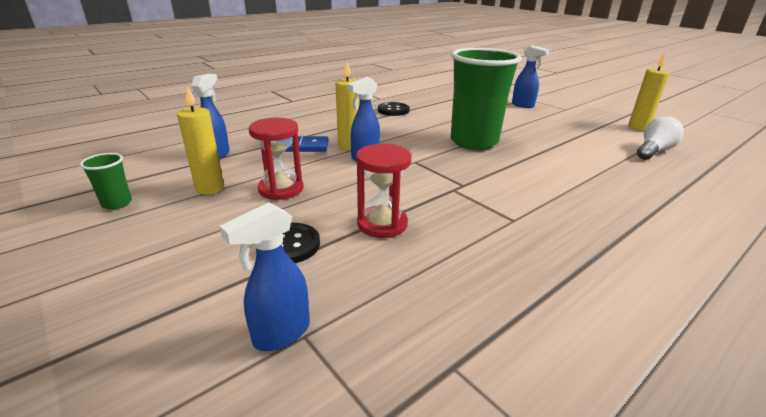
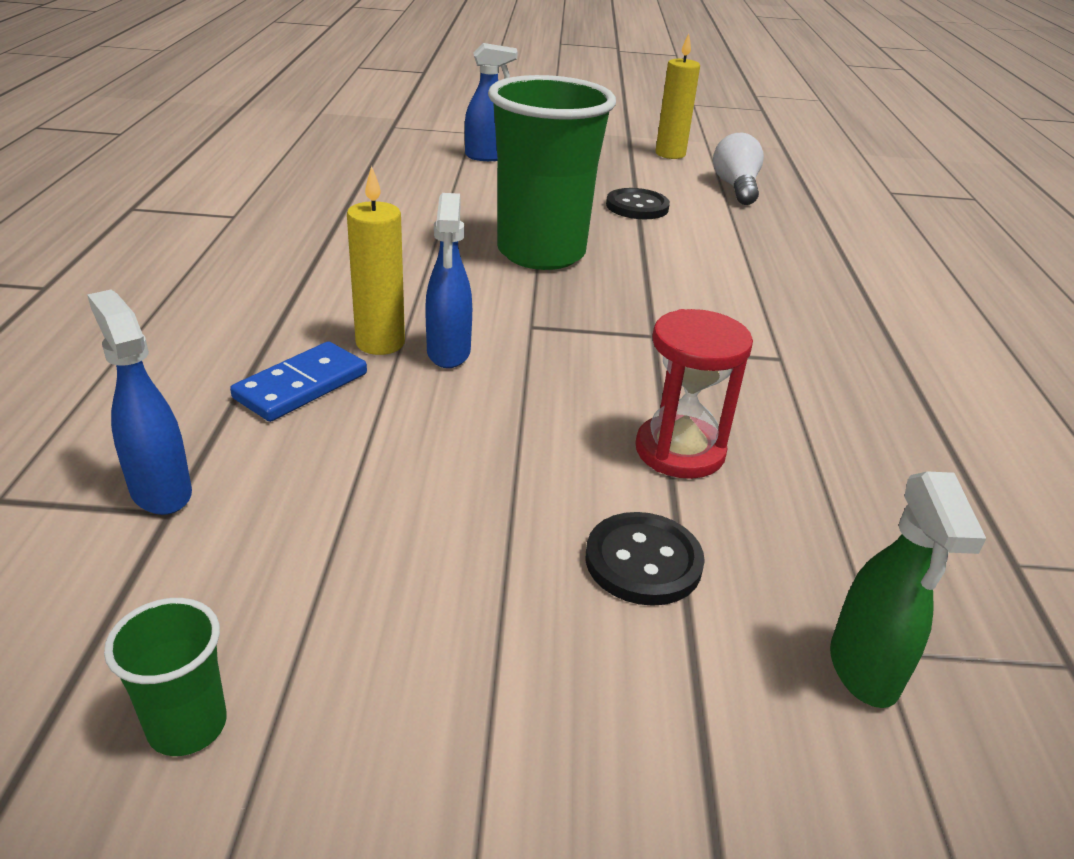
camera: 50 degrees left, 5 degrees up
(210, 188) = (314, 563): yellow candle -> none
(281, 189) = (442, 485): red hourglass -> none
(281, 334) = (863, 671): blue spray bottle -> green spray bottle
(393, 110) = (312, 236): black button -> black button (637, 206)

